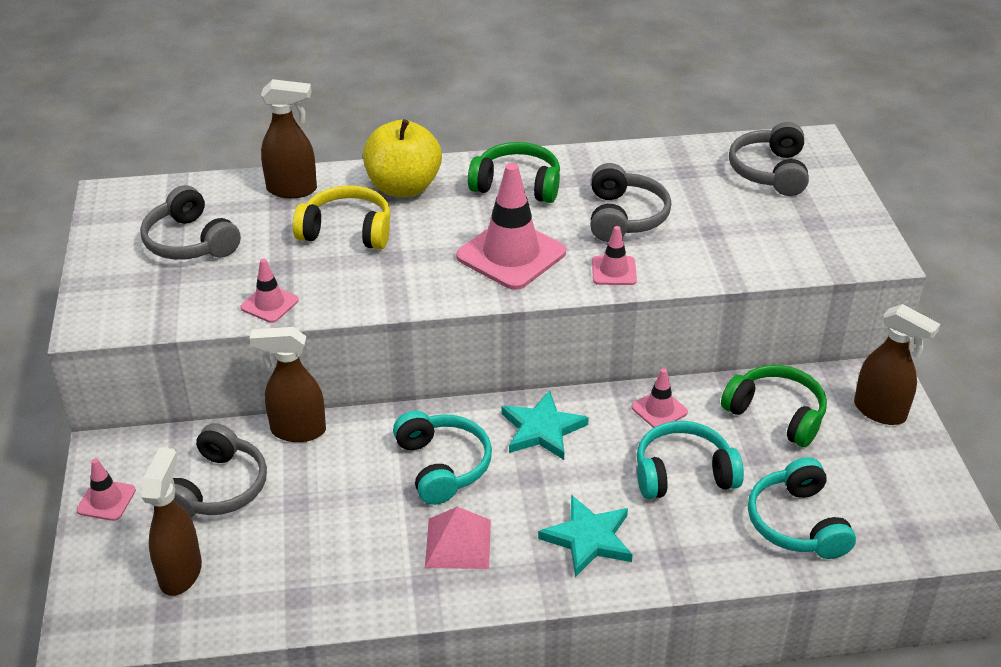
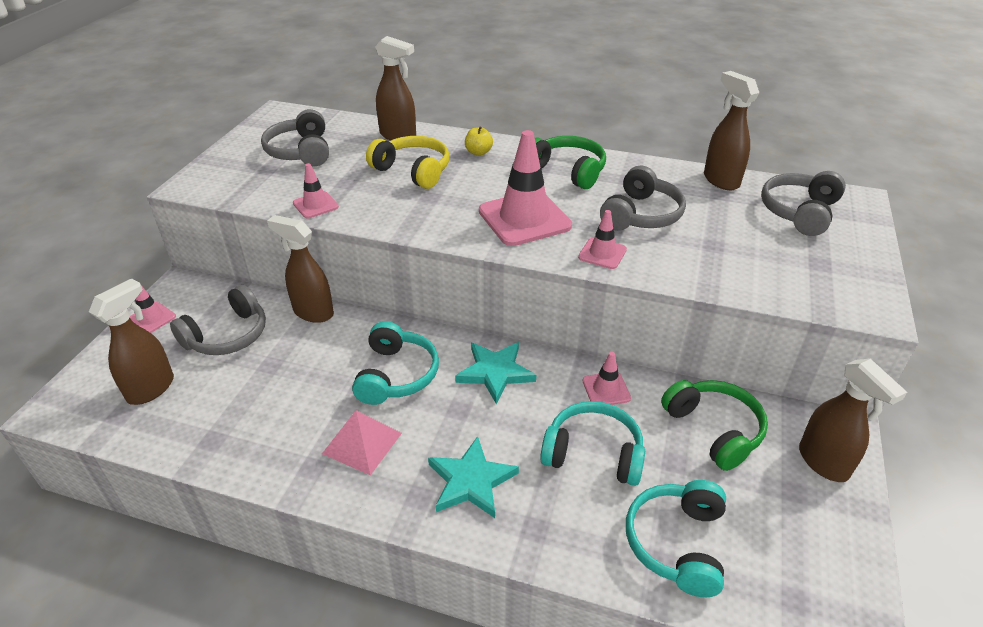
camera: 25 degrees right, 0 degrees up
(403, 187) = (478, 152): yellow apple -> yellow apple, size x0.44
(678, 155) = (720, 180): none -> brown spray bottle

